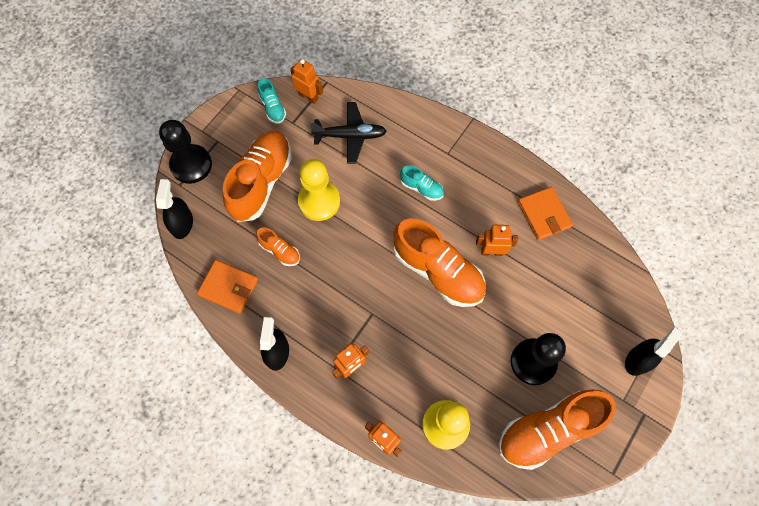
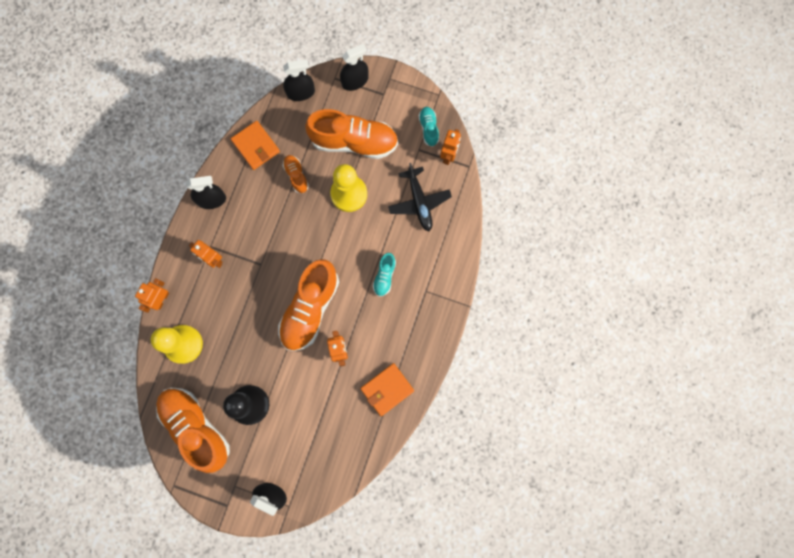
camera: 75 degrees right, 10 degrees up
(191, 165) = (355, 81): black pawn -> black spray bottle
(228, 287) = (256, 146): orange wallet -> orange wallet turned 45 degrees counterclockwise
(272, 108) = (428, 128): turquoise shoe -> turquoise shoe turned 120 degrees clockwise
(280, 251) = (296, 176): orange shoe -> orange shoe turned 135 degrees clockwise

